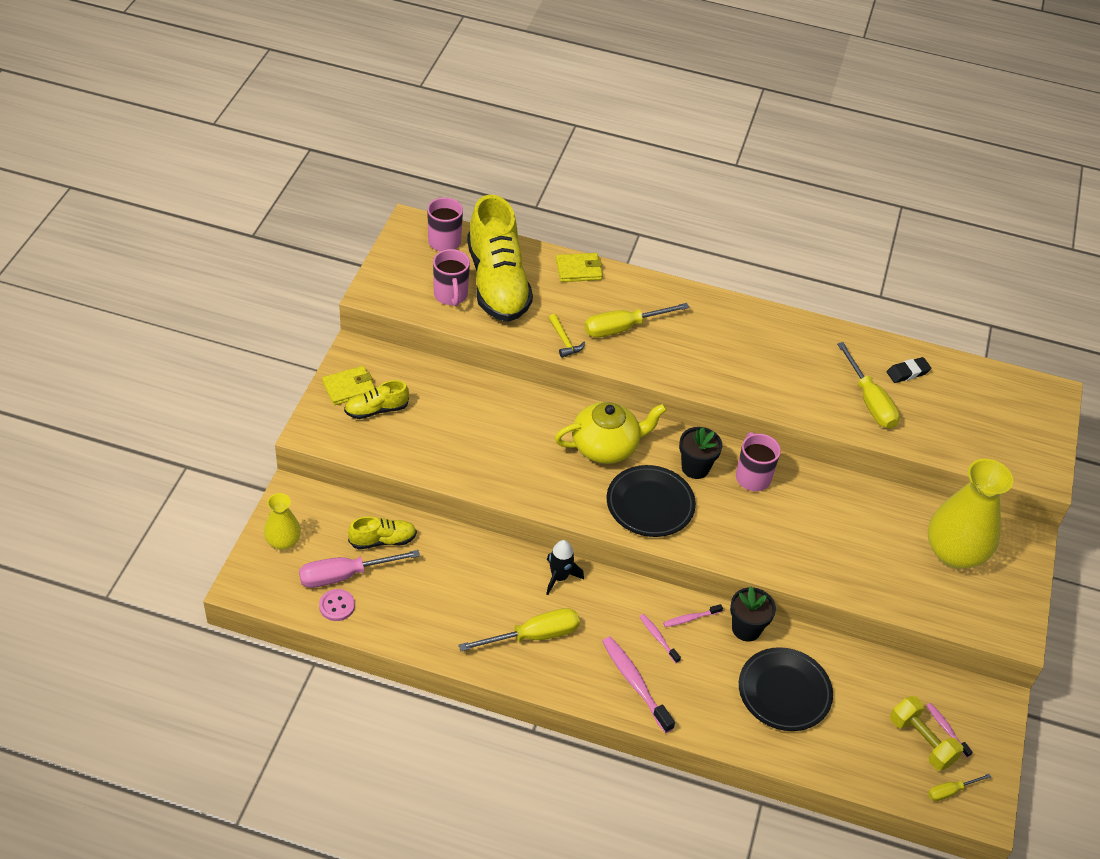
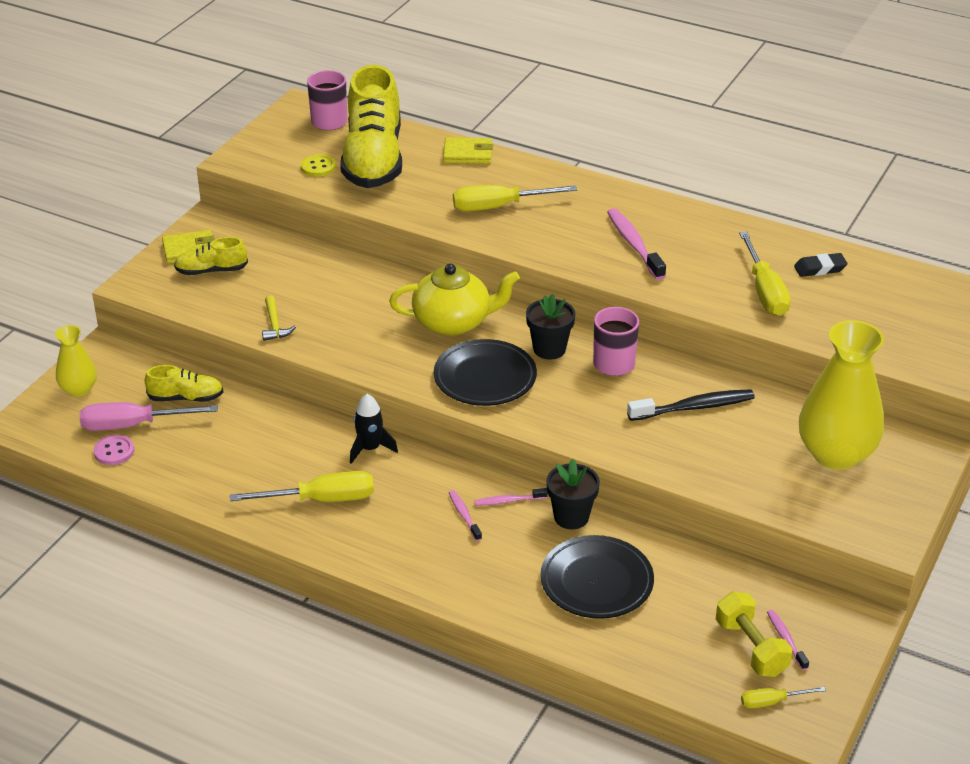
camera: 15 degrees right, 10 degrees down
(451, 295) = (318, 167): pink mug -> yellow button
(564, 341) = (428, 213): yellow hammer -> yellow hammer (275, 325)
(635, 683) = (422, 555): pink toothbrush -> pink toothbrush (634, 244)
(830, 517) = (694, 407): none -> black toothbrush

